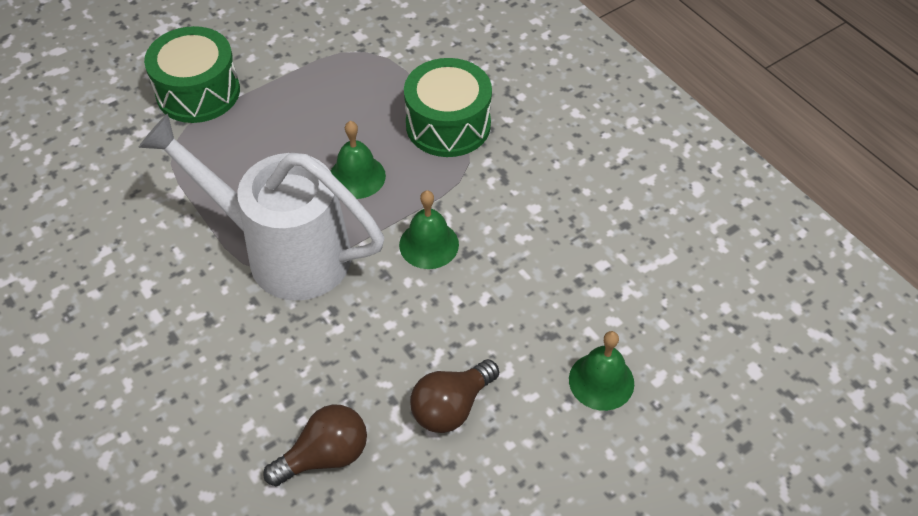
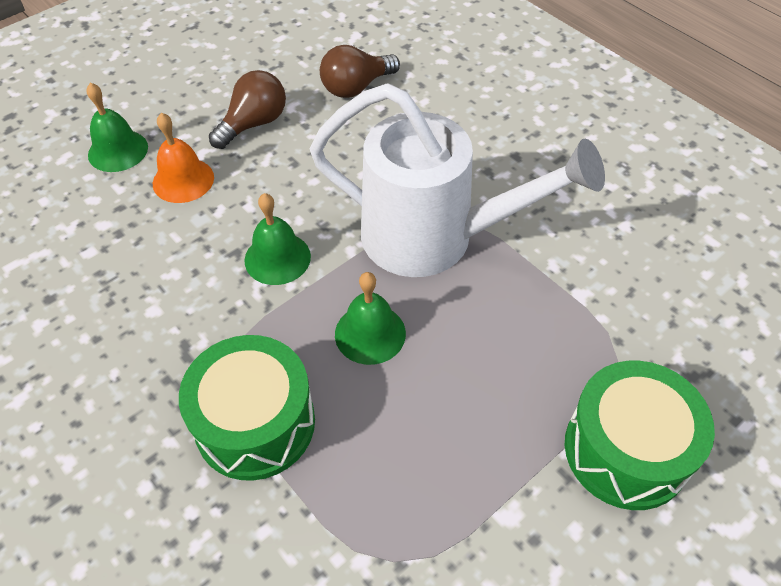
camera: 175 degrees right, 0 degrees up
(524, 336) = (183, 180): none -> orange bell

